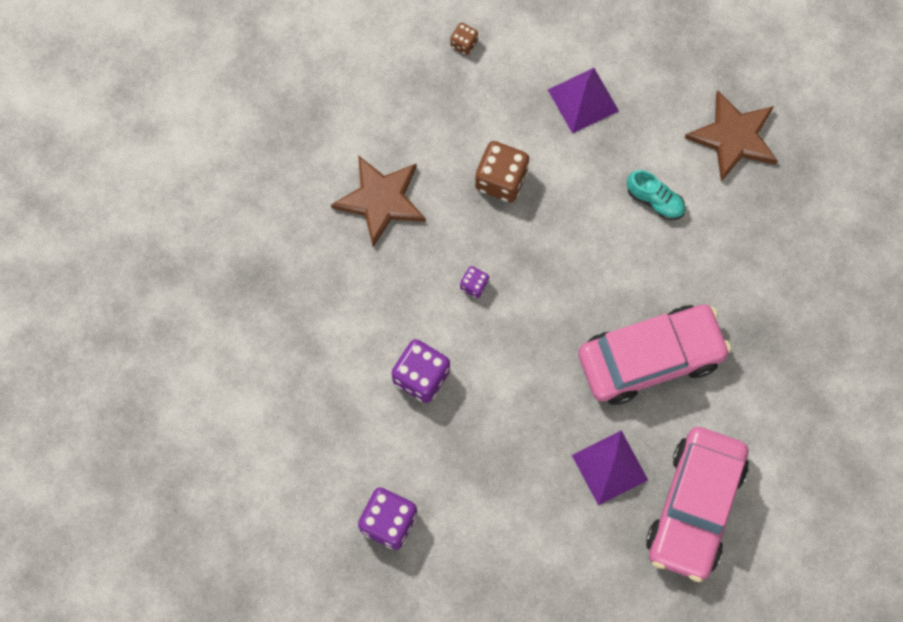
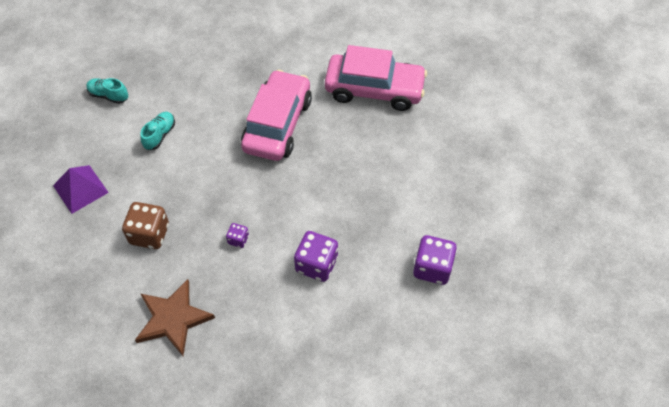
camera: 100 degrees left, 15 degrees down
(464, 43) = (29, 279): brown dice -> none
(609, 467) = (359, 138): purple pyramid -> none
(650, 358) = (277, 124): pink car -> pink car turned 45 degrees clockwise
(734, 137) = (108, 95): brown star -> turquoise shoe

